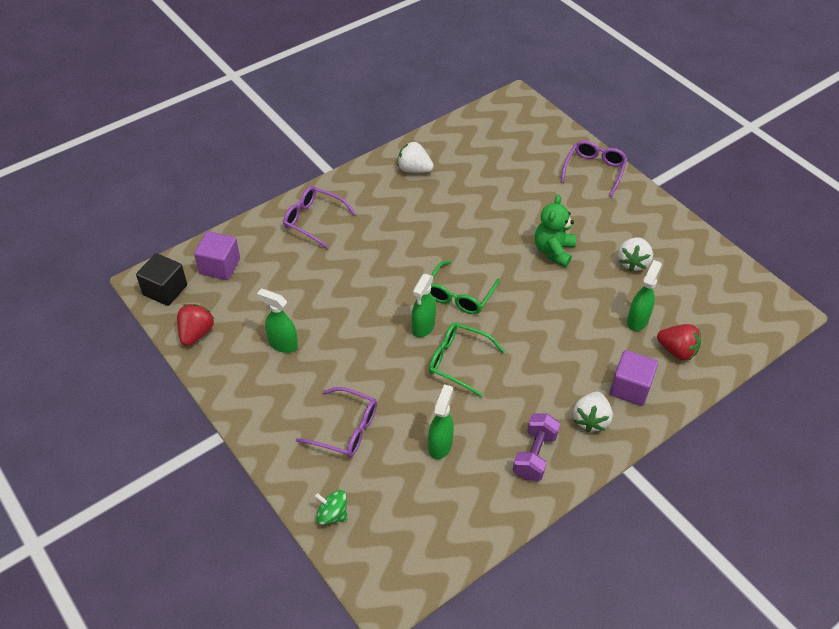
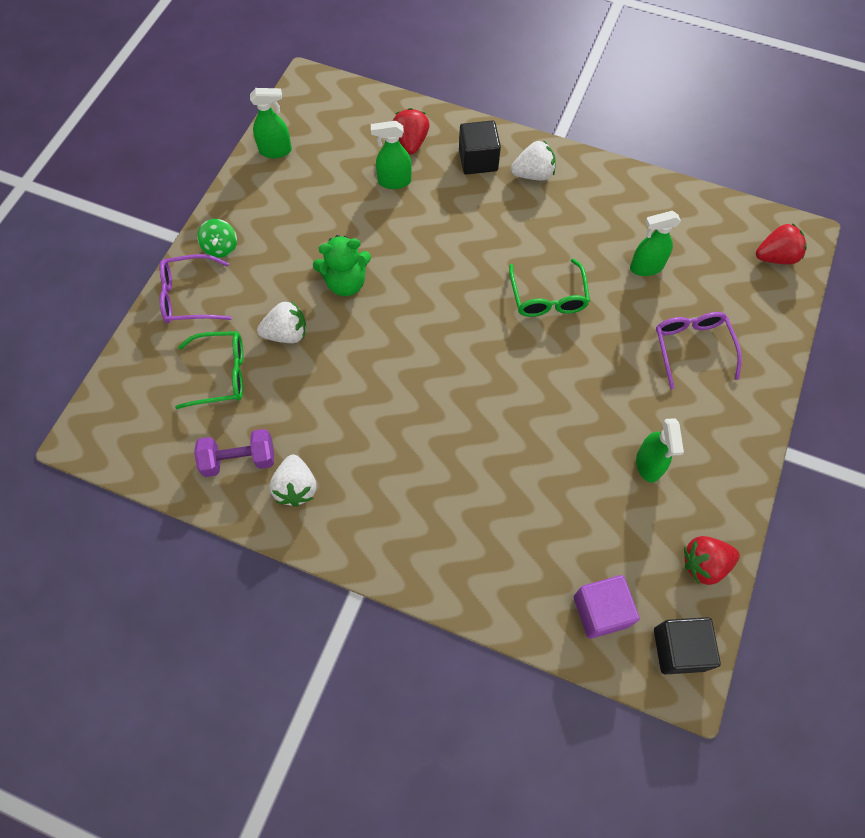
camera: 120 degrees left, 15 degrees up
(313, 220) = (457, 552): purple glasses -> none
(332, 514) = (774, 310): green spinning top -> green spinning top (221, 247)
(381, 556) = (775, 257): none -> red strawberry
(423, 327) = (529, 348): green spray bottle -> green spray bottle (276, 151)
(459, 295) = (466, 337): green glasses -> green glasses (221, 374)
(534, 455) = (599, 197): purple dumbbell -> purple dumbbell (239, 459)
(630, 388) = (478, 160): purple cube -> black cube
(633, 262) = (318, 211): white strawberry -> white strawberry (286, 334)

